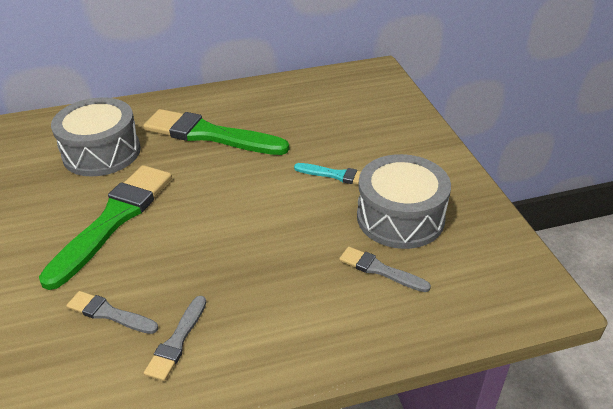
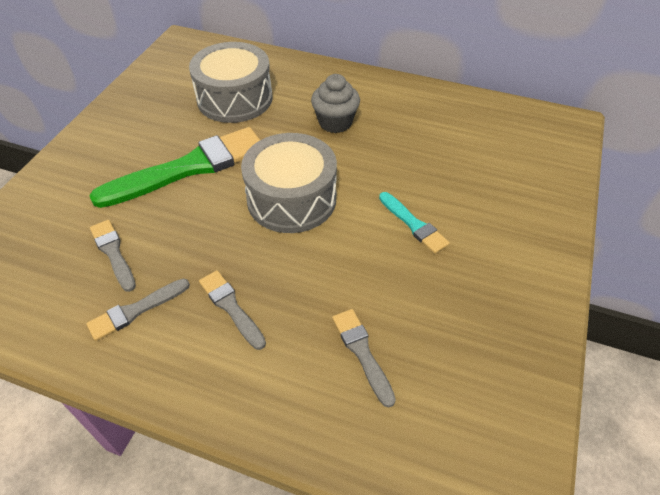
camera: 35 degrees right, 10 degrees up
(209, 135) = (335, 122): green brush -> grey cupcake
(255, 295) = (231, 307): none -> grey brush
(400, 217) = (435, 307): grey drum -> grey drum (291, 199)

